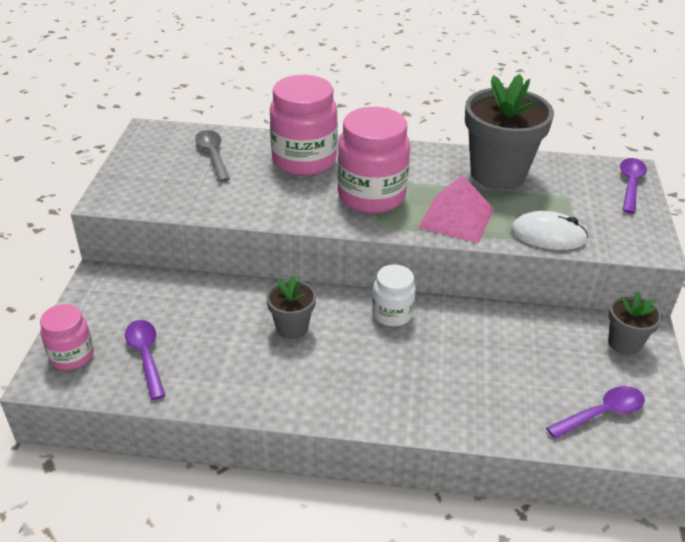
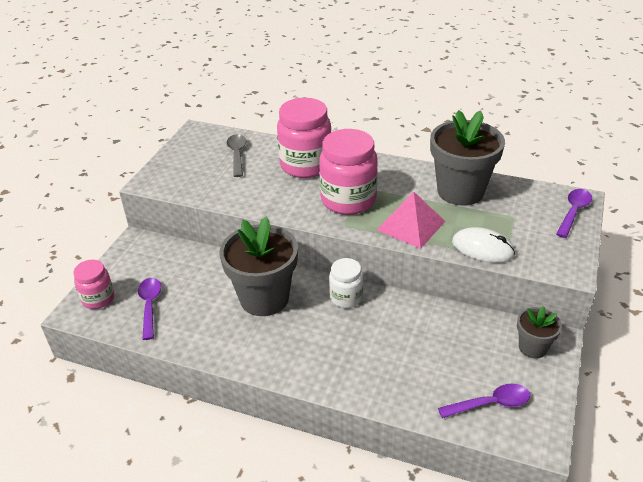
camera: 15 degrees right, 0 degrees up
(292, 327) = (264, 298): grey flower pot -> grey flower pot, size x1.94

